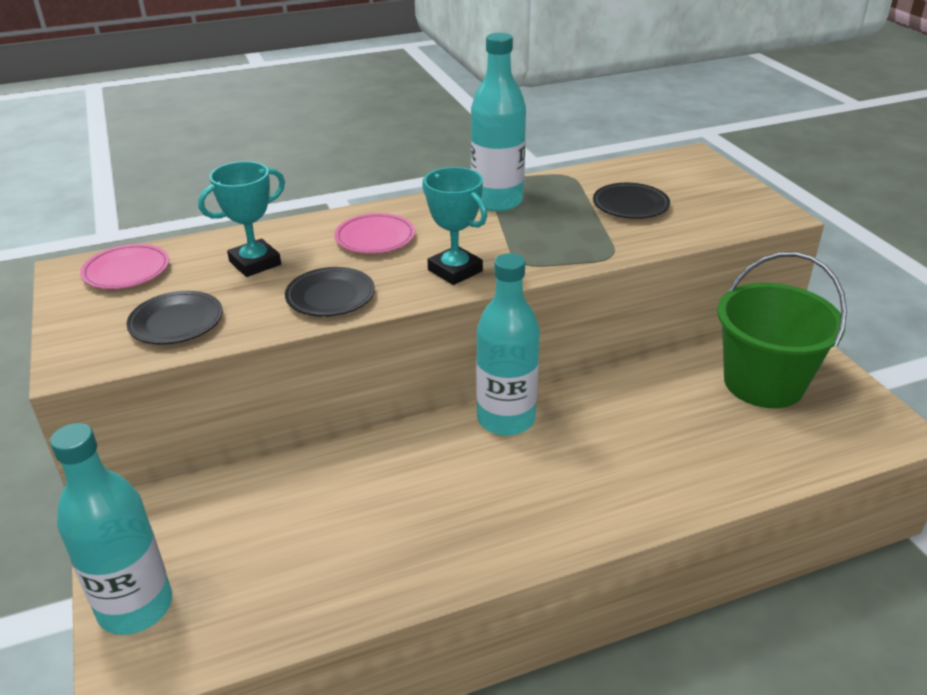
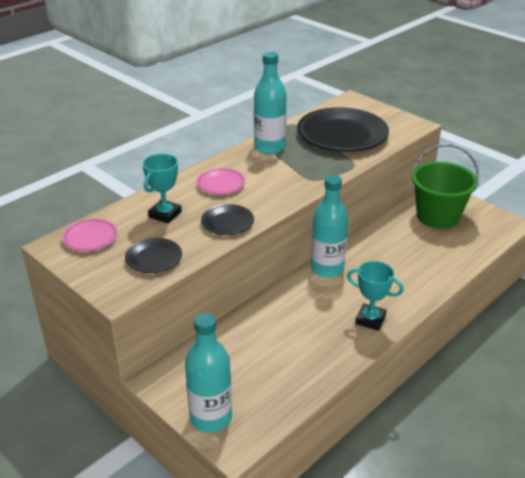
camera: 25 degrees left, 0 degrees up
(455, 270) = (281, 192): turquoise trophy -> turquoise trophy (370, 319)
(630, 205) = (342, 135): black plate -> black plate, size x2.07

